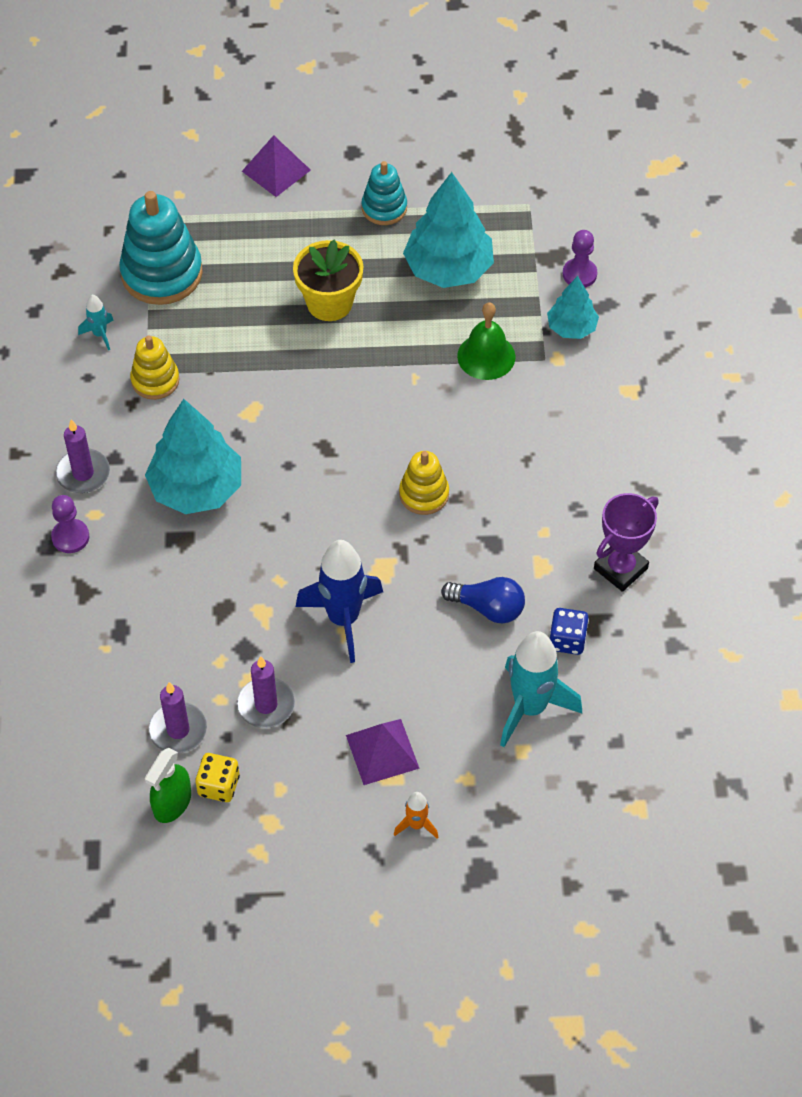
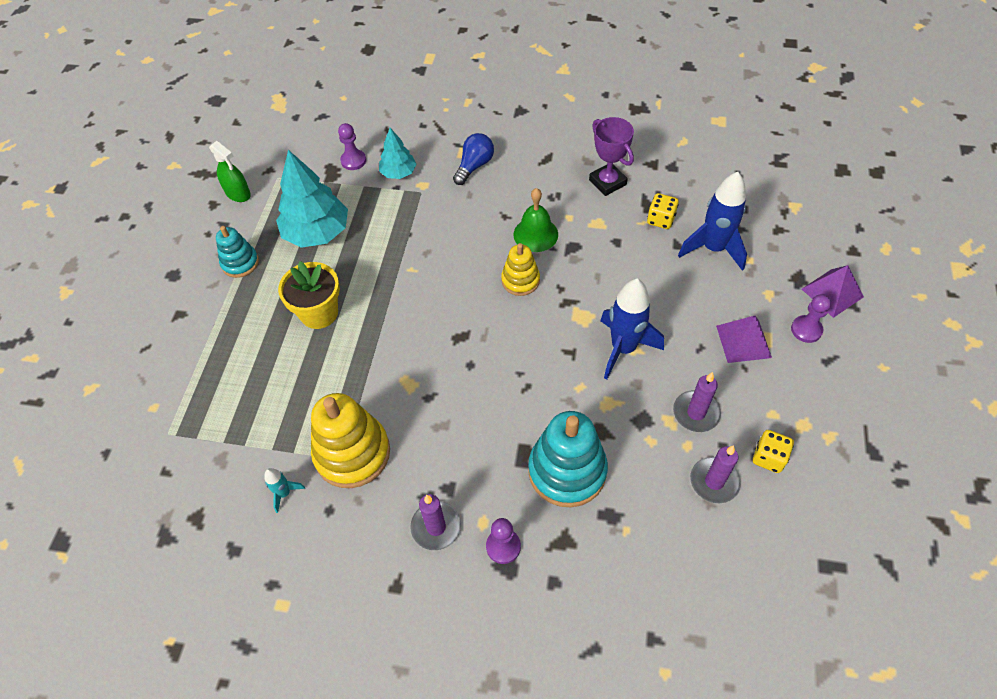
camera: 75 degrees left, 0 degrees up
(155, 380) = (352, 453): yellow stacking toy -> yellow stacking toy, size x1.75
(162, 273) = (236, 432): turquoise stacking toy -> turquoise stacking toy (567, 471)
(172, 803) = (784, 495): green spray bottle -> green spray bottle (238, 193)
(196, 488) = (476, 435): turquoise tree -> none
(276, 170) = (165, 330): purple pyramid -> purple pyramid (832, 293)
(416, 825) = (806, 330): orange rocket -> purple pawn
(486, 356) = (406, 224): green bell -> green bell (535, 234)
(488, 608) = (627, 258): blue light bulb -> blue light bulb (474, 166)
(530, 707) = (713, 249): turquoise rocket -> blue rocket
(567, 640) = (660, 219): blue dice -> yellow dice

